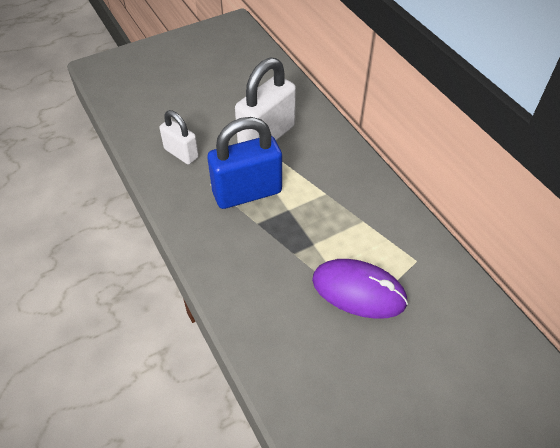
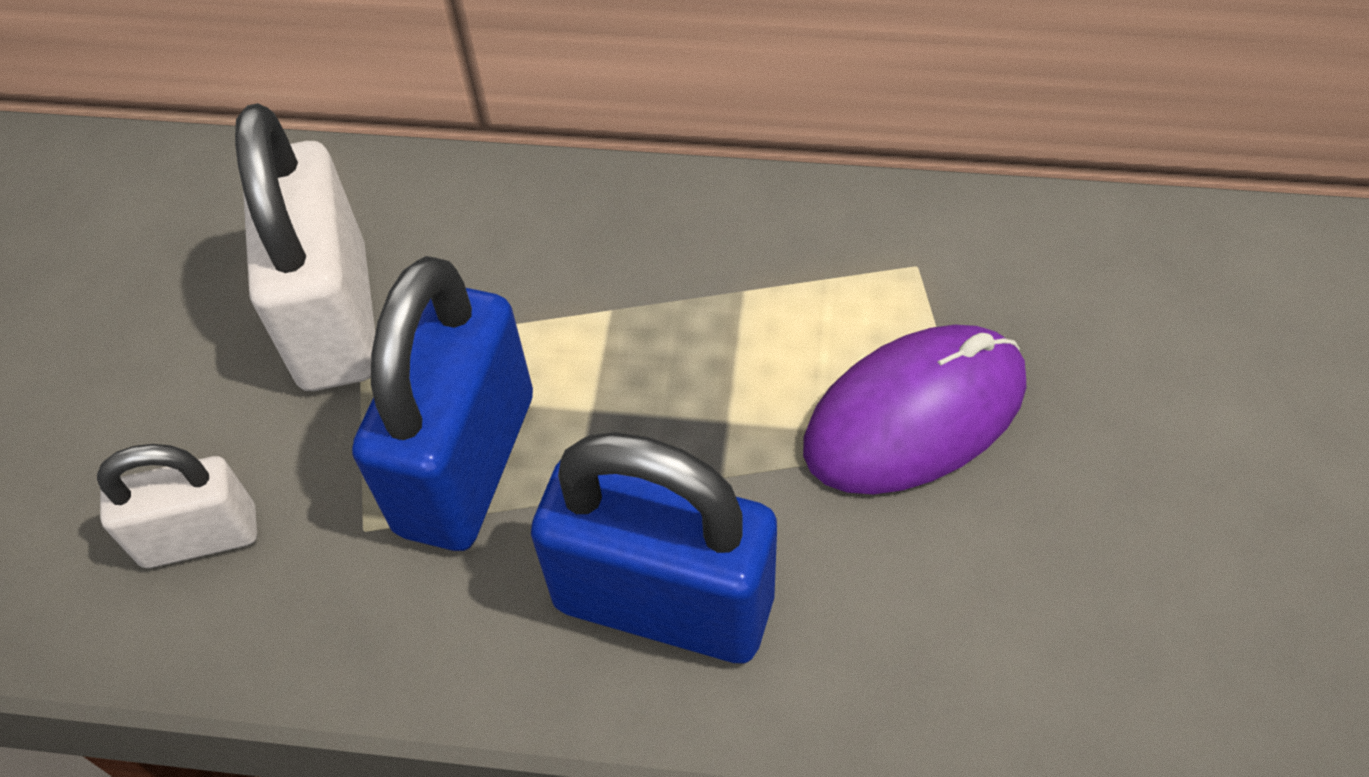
camera: 50 degrees left, 5 degrees up
(242, 263) = (664, 601): none -> blue padlock

